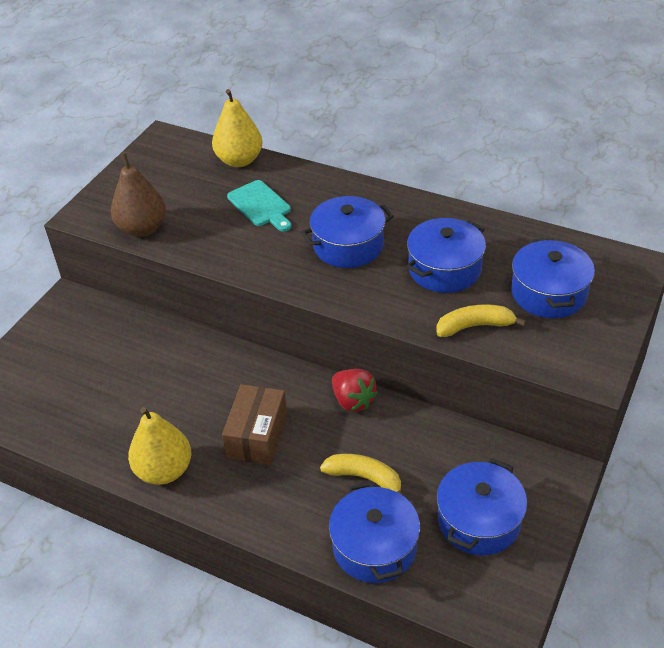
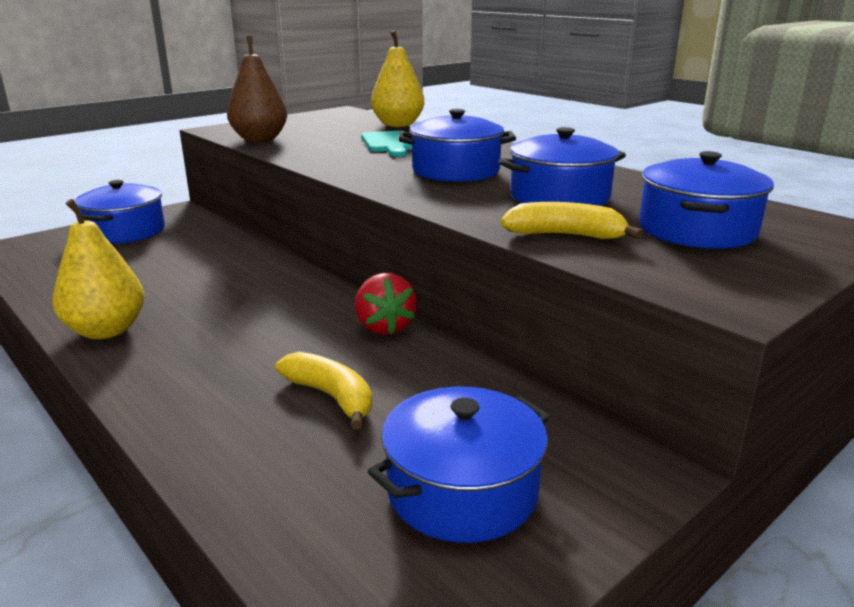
camera: 20 degrees right, 20 degrees down
(257, 435) = (241, 328): brown box -> none
(374, 547) = (272, 473): blue pot -> blue pot (125, 231)

